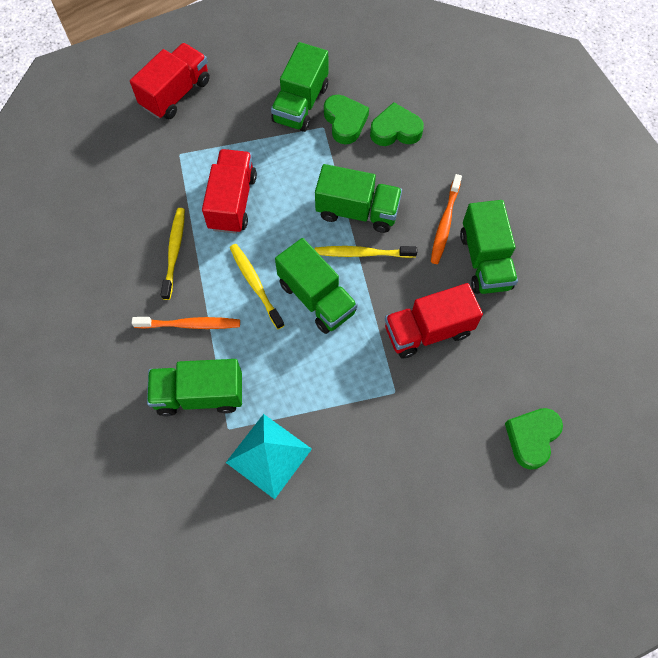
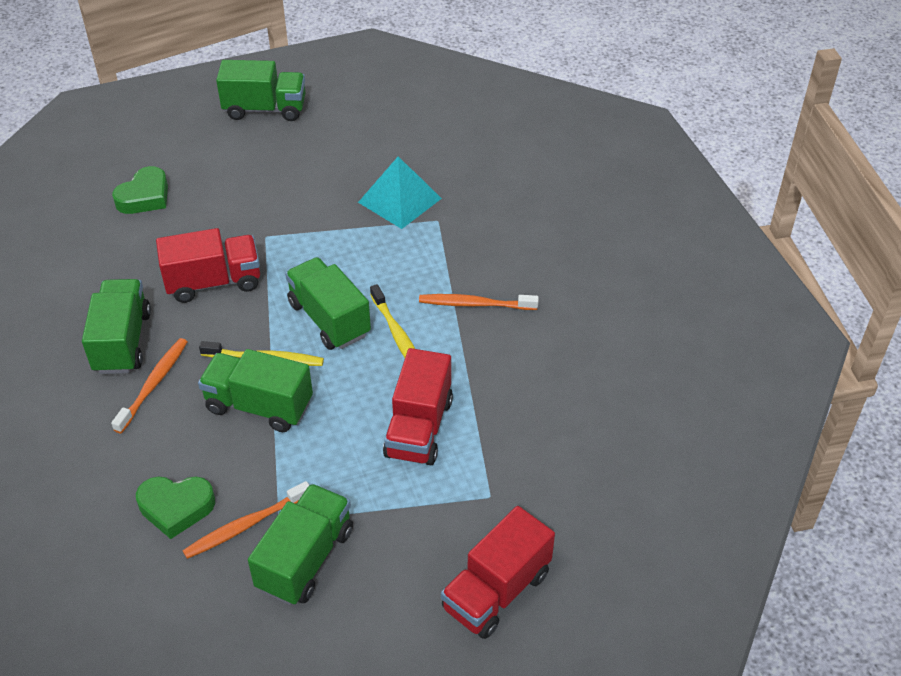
camera: 175 degrees left, 20 degrees down
(174, 252) = (494, 376): yellow toothbrush -> none
(199, 394) = (465, 246): green truck -> green truck (265, 109)
(345, 122) = (245, 525): green heart -> orange toothbrush

